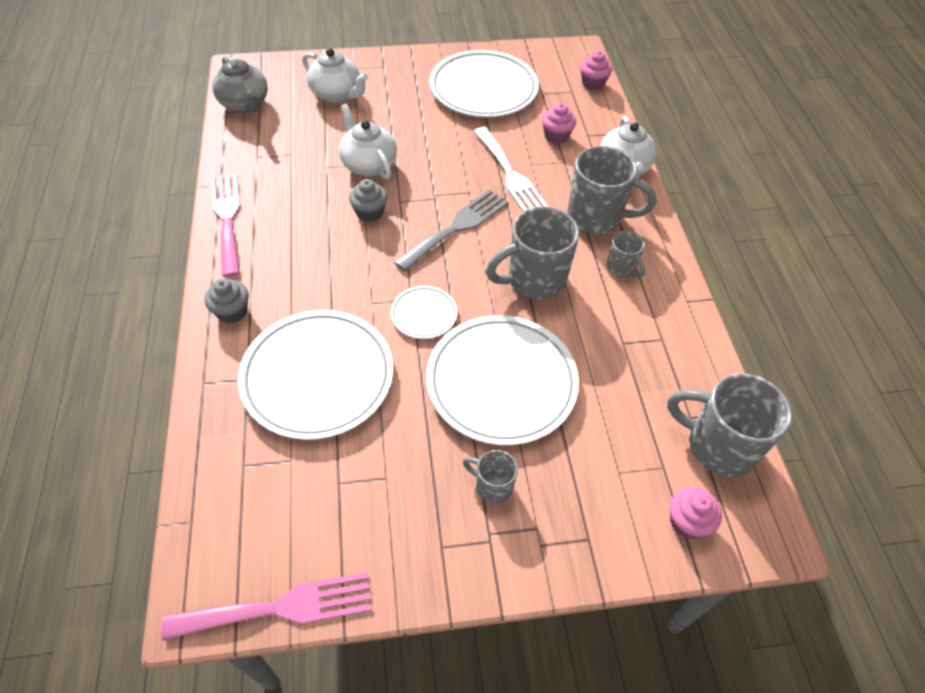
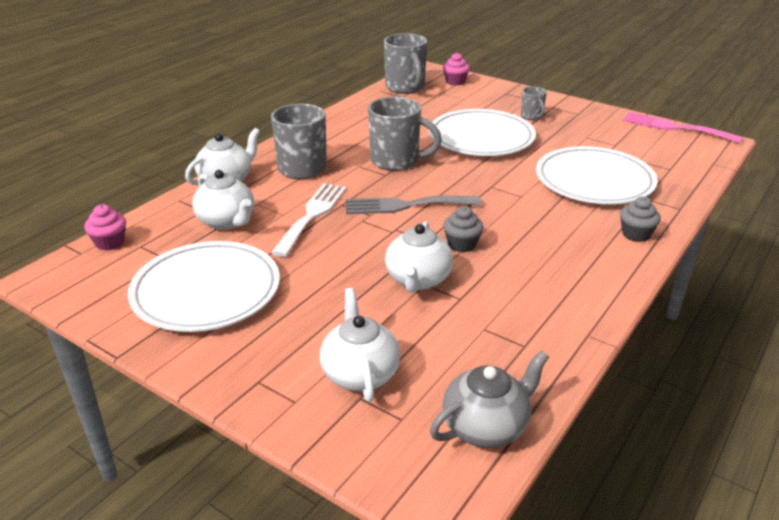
camera: 135 degrees left, 20 degrees down
(227, 218) = (599, 300): pink fork -> none
(245, 104) = (486, 427): grey teapot -> grey teapot turned 45 degrees clockwise
(424, 314) = (491, 177): white plate -> none
(556, 136) = (227, 221): pink cupcake -> white teapot
(621, 268) = (334, 144): grey mug -> none

